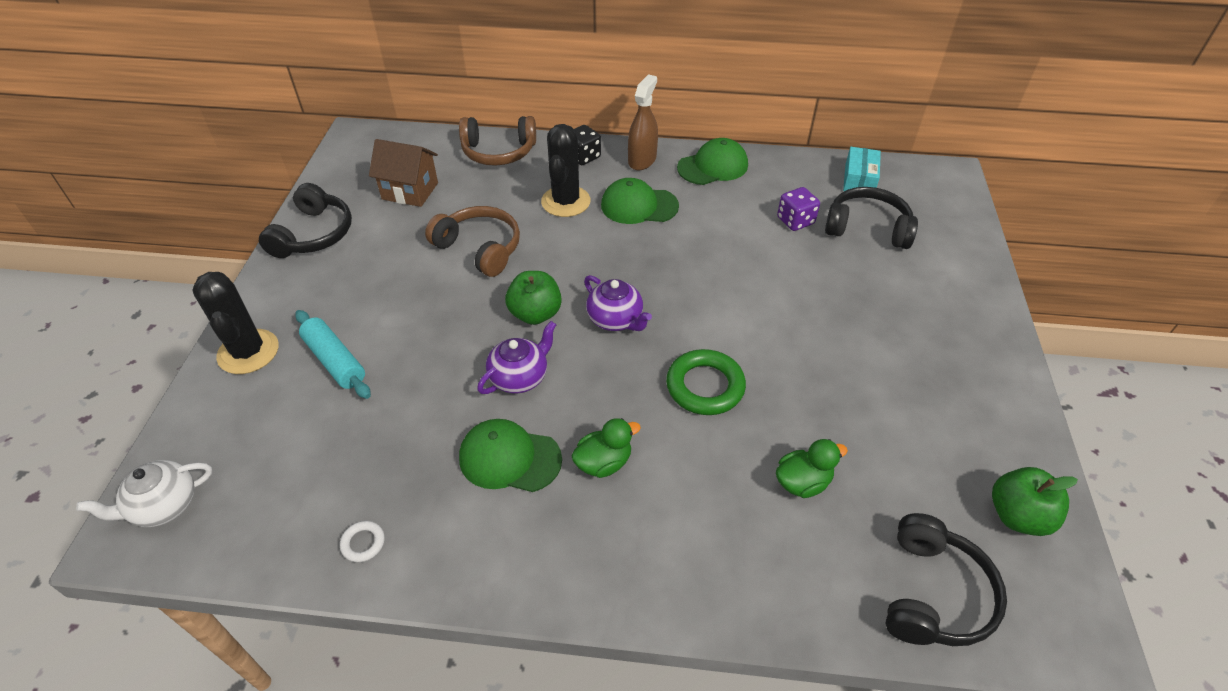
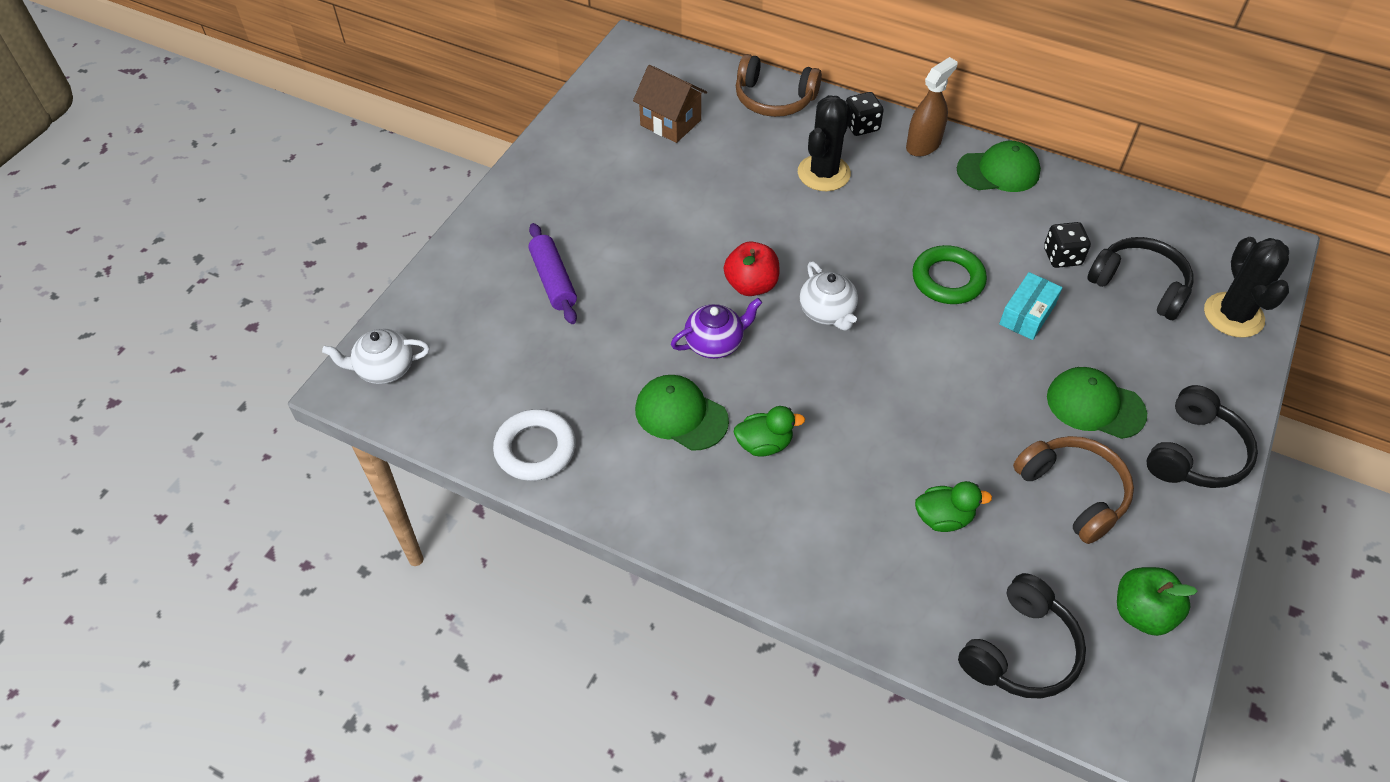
camera: 20 degrees right, 5 degrees up
(248, 352) = (480, 251): black cactus -> black cactus (1233, 315)
(313, 234) = (566, 147): black headphones -> black headphones (1195, 453)
(335, 361) = (553, 280): turquoise rolling pin -> purple rolling pin
(363, 543) = (535, 449): white ring -> white ring, size x2.10
(480, 248) = (719, 203): brown headphones -> brown headphones (1073, 492)
(535, 314) = (751, 285): green apple -> red apple
(616, 319) = (827, 312): purple teapot -> white teapot
(639, 206) = (899, 197): green cap -> green cap (1095, 405)
(705, 386) = (888, 402): green ring -> green ring (948, 279)
(795, 221) = (1062, 256): purple dice -> black dice
(859, 179) = (1159, 227): turquoise box -> turquoise box (1027, 314)

